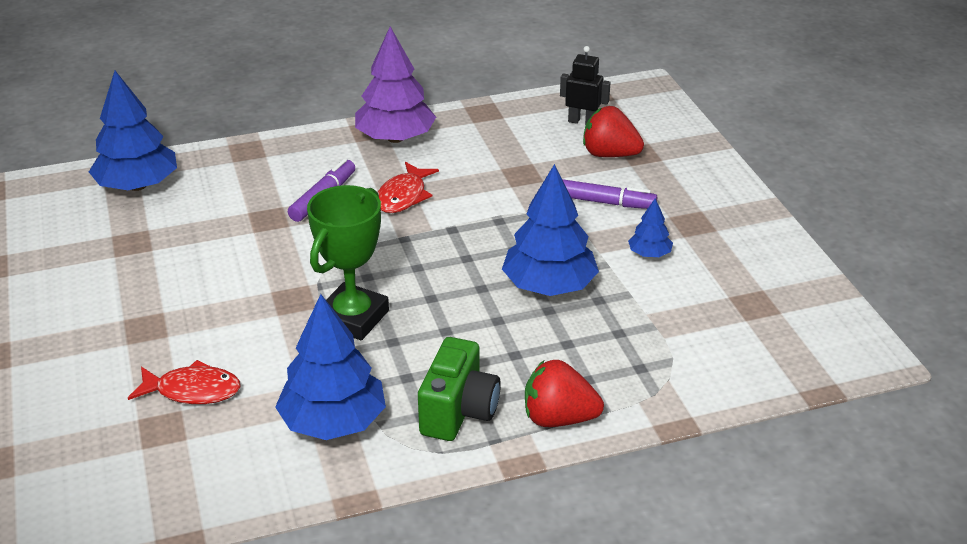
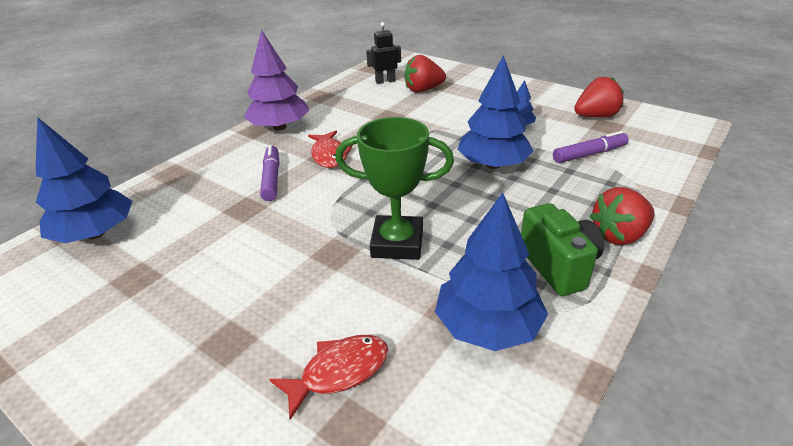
camera: 35 degrees left, 0 degrees up
(353, 318) = (397, 243): green trophy -> green trophy turned 75 degrees counterclockwise
(605, 202) = (456, 111): purple marker -> purple marker (589, 154)
(762, 286) = (595, 116): none -> red strawberry

